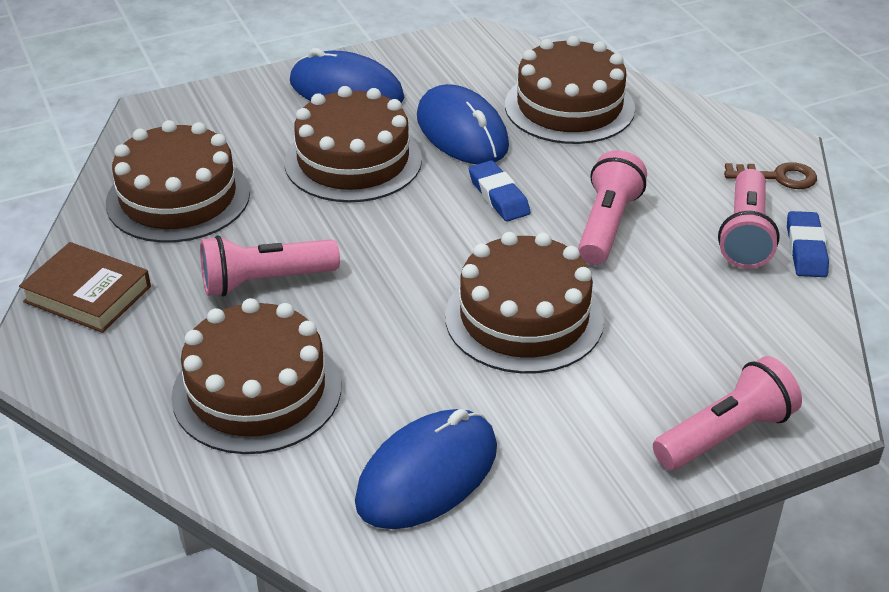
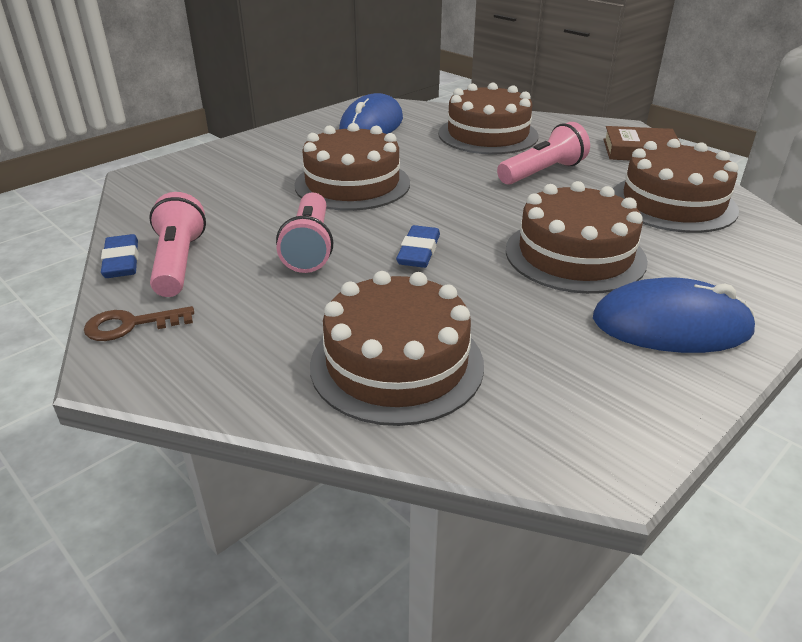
camera: 160 degrees right, 5 degrees down
(462, 131) = (499, 304): blue mouse -> none
(498, 196) = (418, 252): blue eraser -> blue eraser turned 60 degrees clockwise
(725, 434) = (207, 158): pink flashlight -> none

